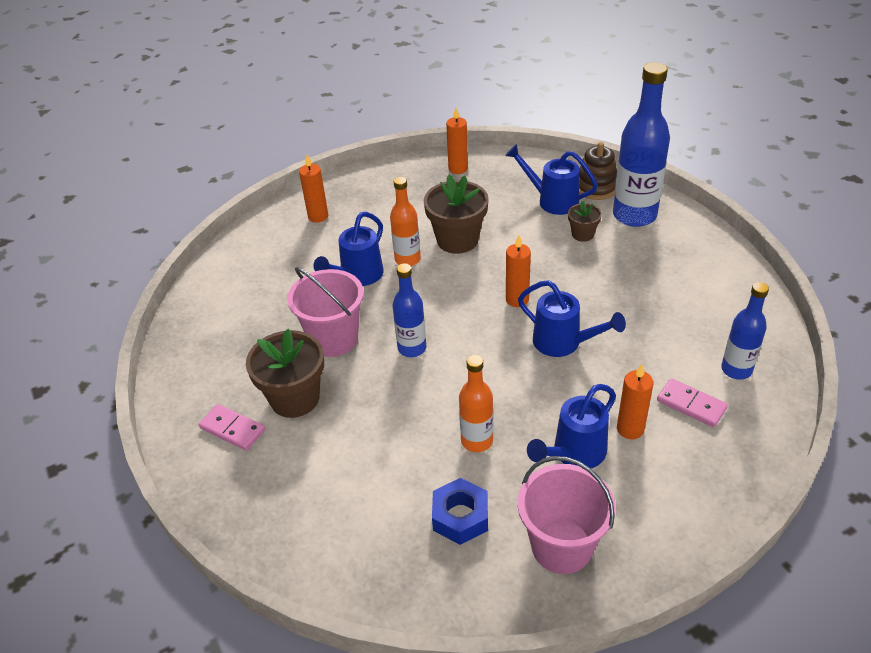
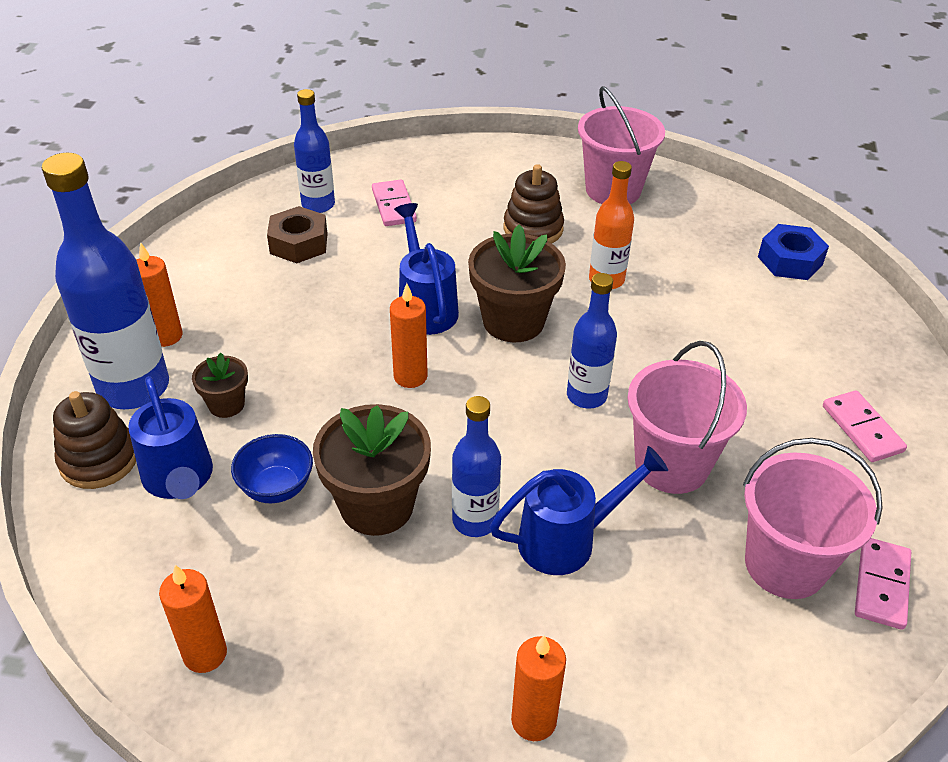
camera: 145 degrees left, 0 degrees up
(191, 343) = (881, 585): none -> pink domino
(245, 325) = (785, 564): none -> pink bucket
(295, 398) = (767, 420): brown flower pot -> brown flower pot (513, 321)
(407, 259) = (475, 521): orange bottle -> blue bottle
(460, 517) = (674, 242): blue nut -> blue nut (790, 260)
(509, 221) = (276, 488): none -> blue bowl
(574, 453) = (533, 229): blue watering can -> brown stacking toy
(630, 429) = (466, 218): orange candle -> orange candle (166, 336)
(697, 334) = (299, 243): none -> brown nut

